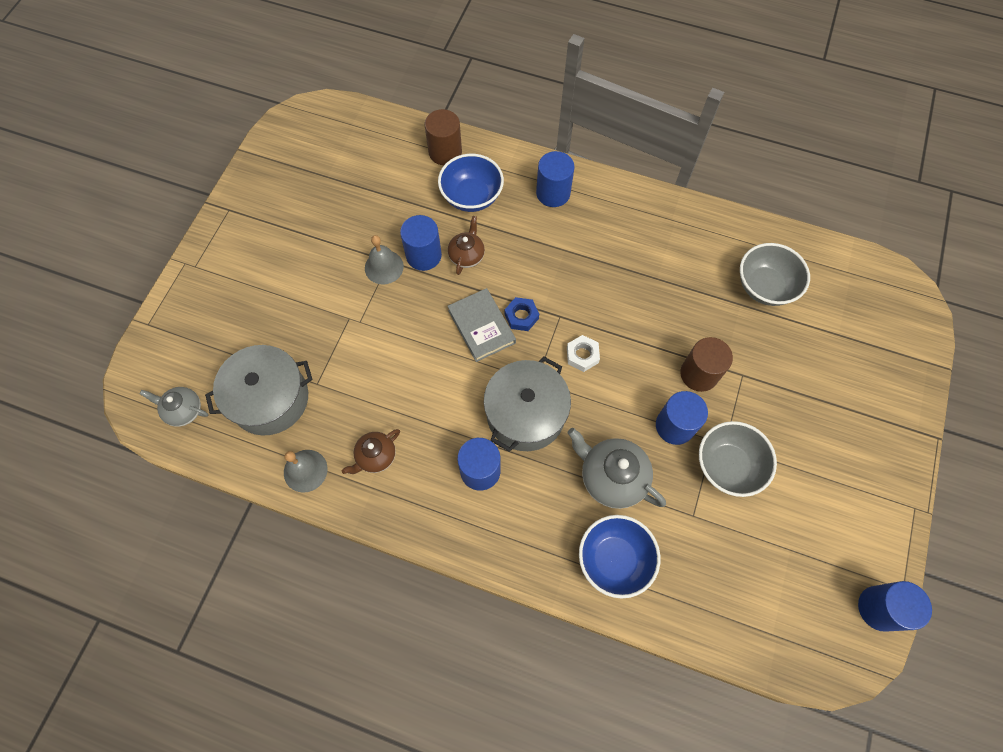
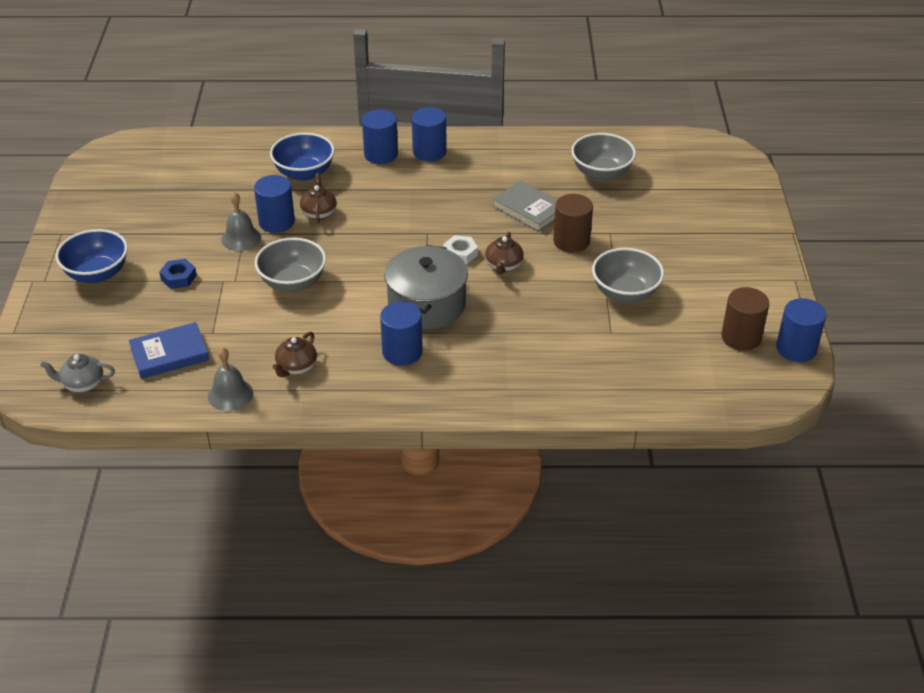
camera: 20 degrees left, 25 degrees down
(270, 399) = (169, 354): grey pot -> blue book
(411, 342) = (293, 282): none -> grey bowl
(445, 152) = (263, 148): brown cylinder -> brown cylinder (741, 337)
(481, 326) = (356, 256): grey book -> grey book (529, 209)
(521, 316) = (391, 241): blue nut -> blue nut (178, 277)
(611, 477) = (526, 326): grey teapot -> none
(614, 559) = (555, 378): blue bowl -> blue bowl (97, 273)
(618, 386) = (503, 266): none -> brown teapot
(675, 426) = (566, 279): blue cylinder -> blue cylinder (429, 152)

